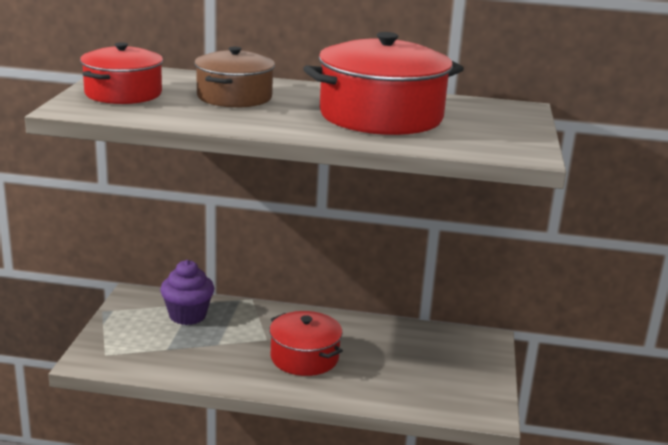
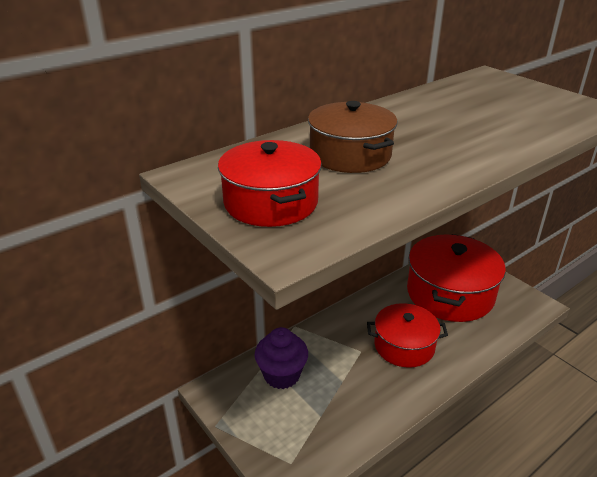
camera: 45 degrees left, 10 degrees up
(381, 116) = (467, 120): red pot -> red pot (450, 294)

